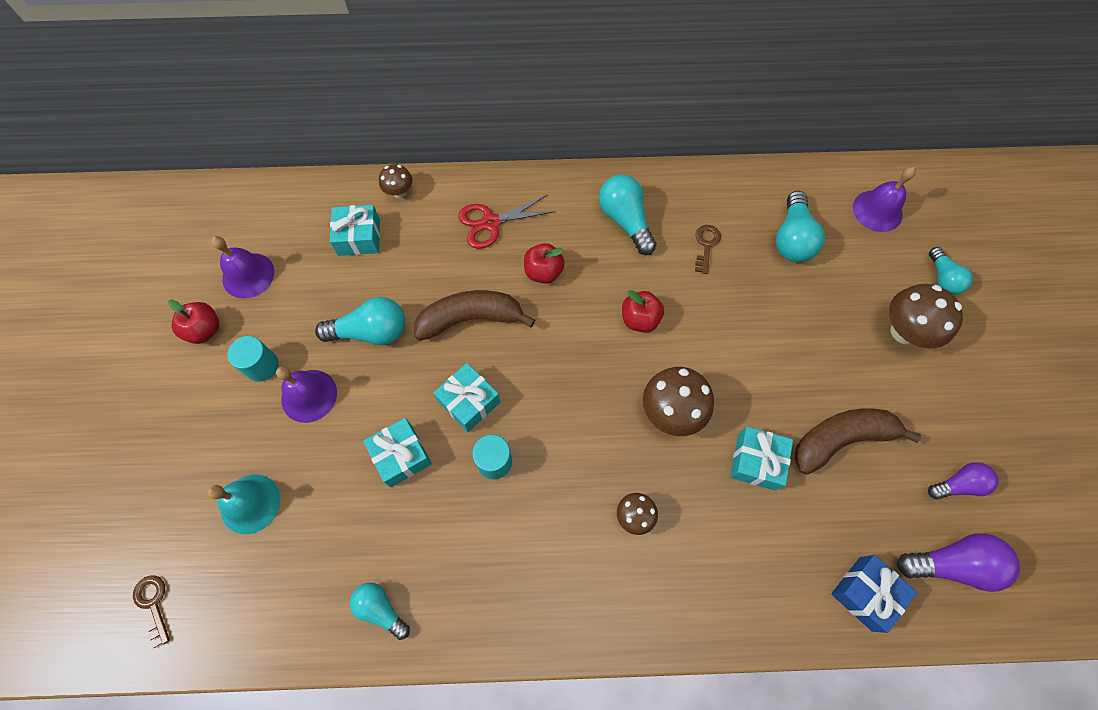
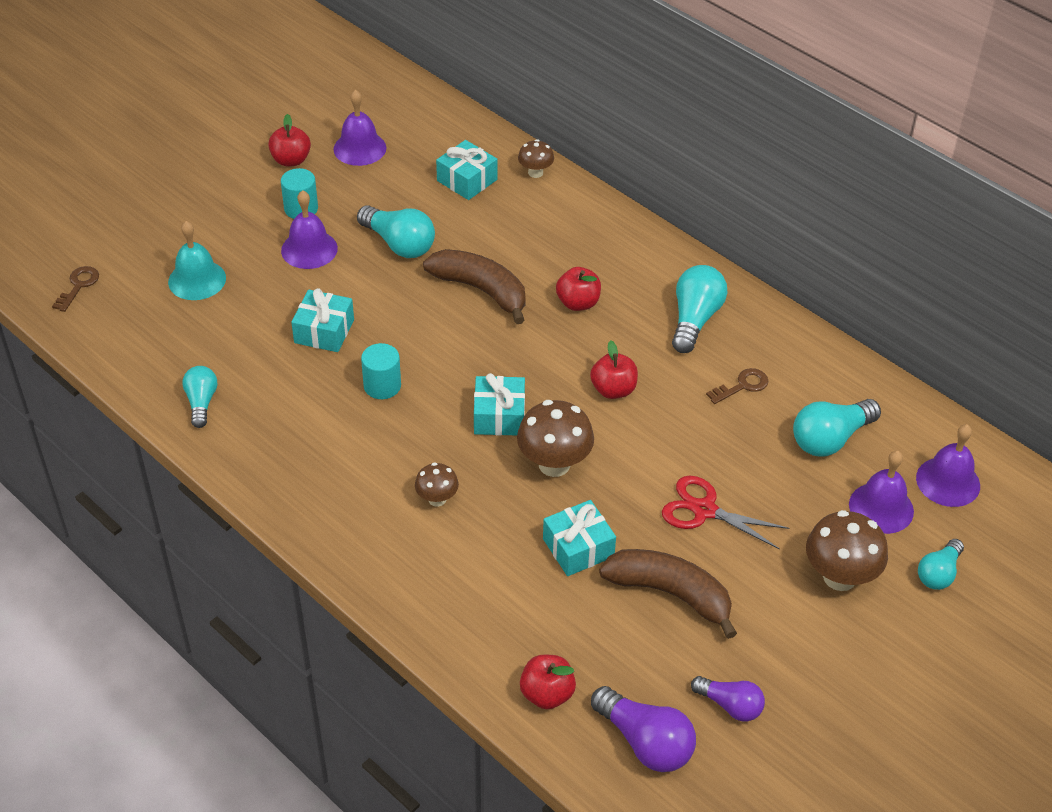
camera: 45 degrees right, 20 degrees down
(469, 402) = (412, 338): turquoise gift -> turquoise gift (499, 416)
(491, 223) = (580, 242): red scissors -> red scissors (704, 510)
(865, 593) = (547, 694): blue gift -> red apple
(868, 261) = (881, 507): none -> purple bell

